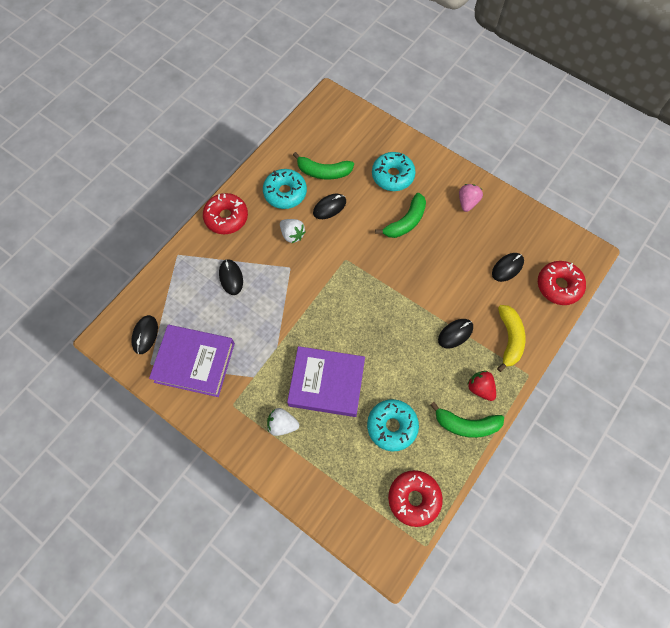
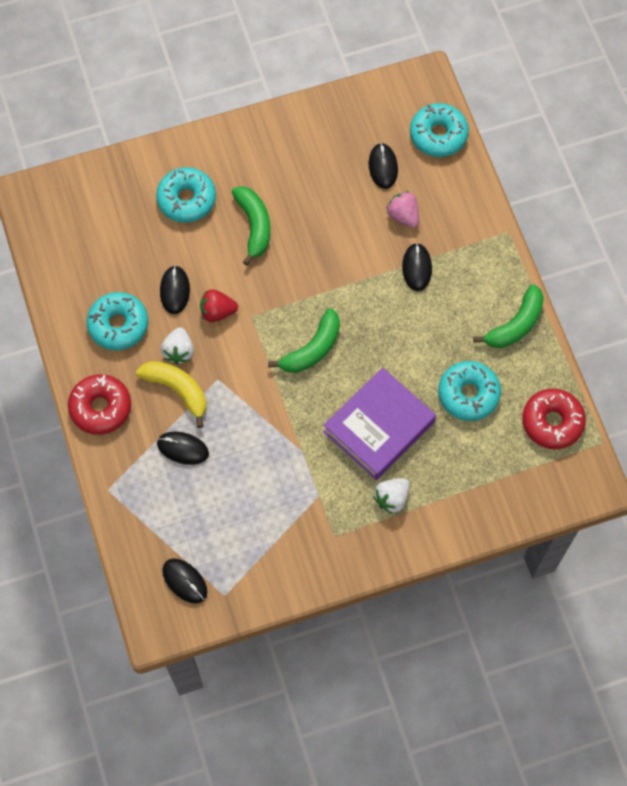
camera: 55 degrees left, 0 degrees up
(194, 362) = (257, 547): purple book -> none
(292, 235) = (179, 351): white strawberry -> white strawberry turned 105 degrees clockwise
(323, 172) = (123, 267): green banana -> green banana (312, 349)
(467, 202) = (279, 149): pink strawberry -> pink strawberry (403, 216)
(480, 388) = (489, 285): red strawberry -> red strawberry (217, 312)
(509, 339) = (459, 222): yellow banana -> yellow banana (177, 390)
(558, 286) = (438, 135): red donut -> turquoise donut

